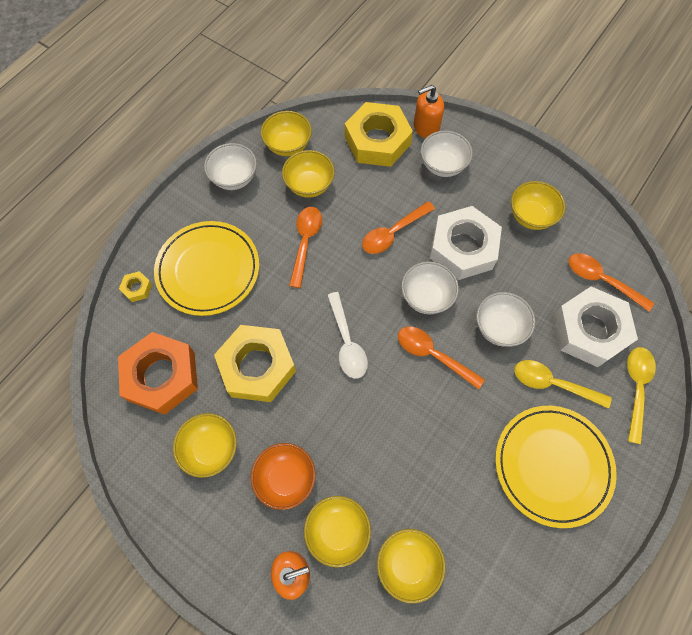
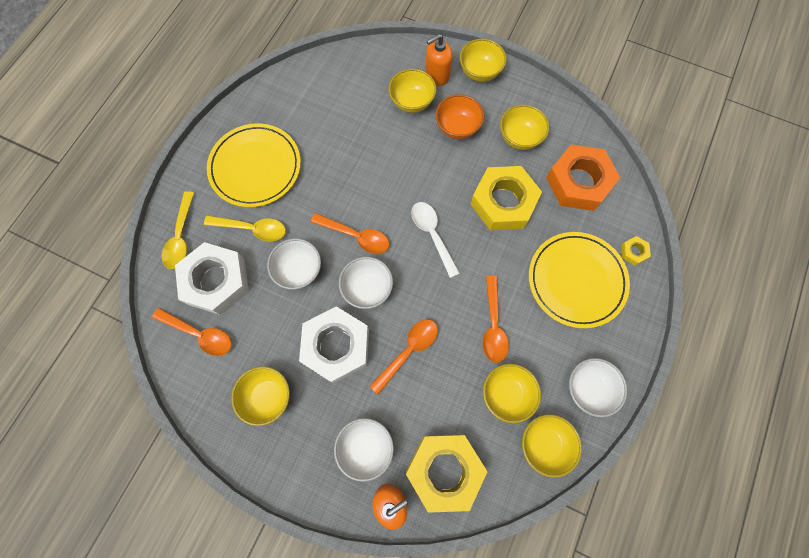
camera: 170 degrees right, 5 degrees up
(408, 564) = (359, 91): yellow bowl -> yellow bowl (480, 72)

